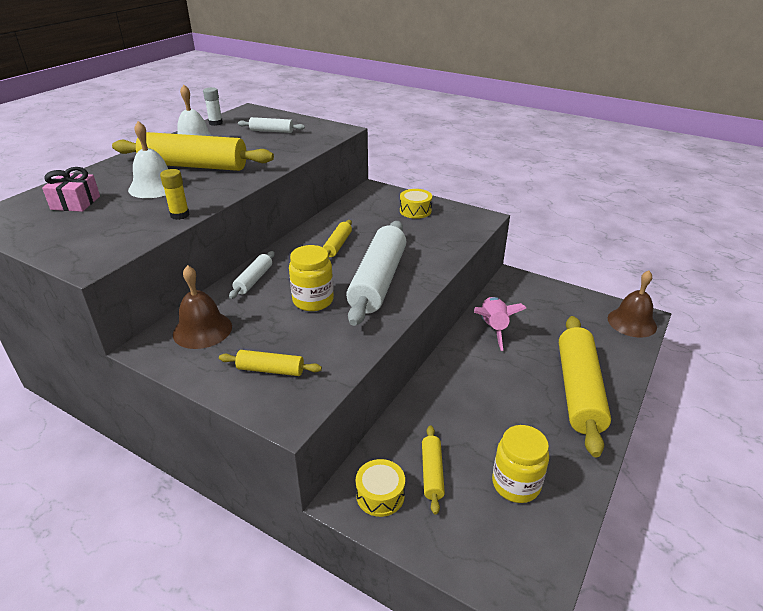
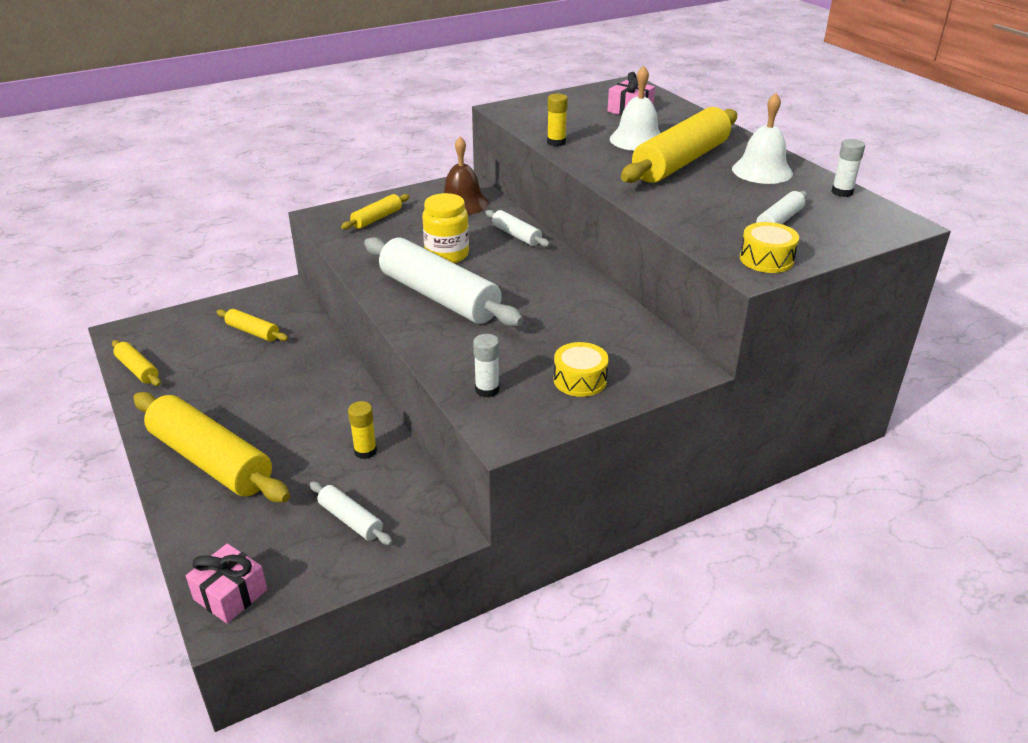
camera: 120 degrees right, 0 degrees up
(337, 245) = (540, 294): yellow rolling pin -> yellow rolling pin (137, 369)
(380, 495) = (267, 304): yellow drum -> yellow drum (766, 259)
(455, 232) = (487, 390): none -> white glue stick
(493, 328) = (365, 451): pink rocket -> yellow glue stick
(516, 484) = (189, 365): yellow jar -> none
(544, 308) = (350, 520): none -> white rolling pin
(632, 322) = (230, 594): brown bell -> pink gift

